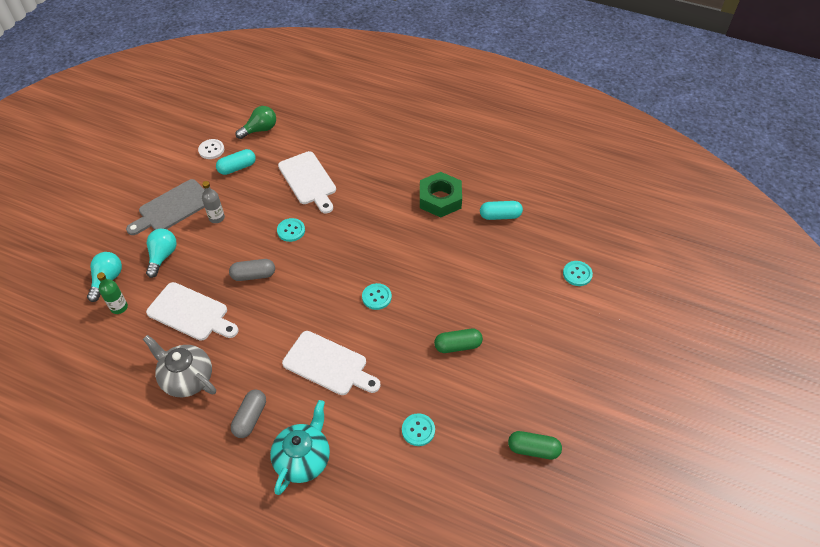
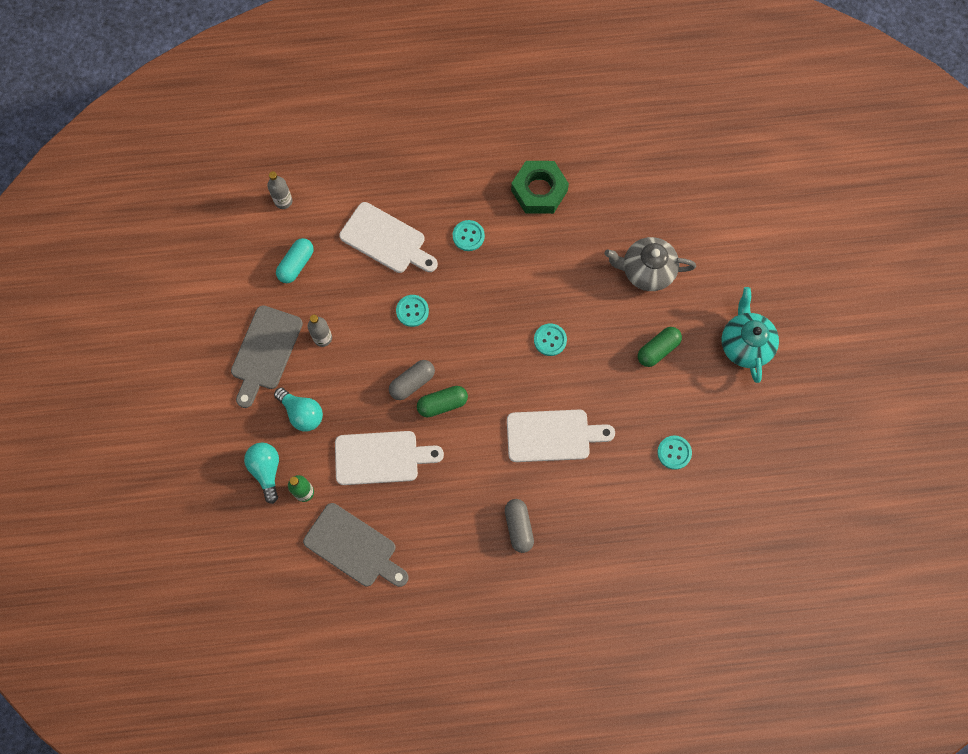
camera: 30 degrees left, 20 degrees up
(119, 363) = (354, 547): none -> grey cutting board
(162, 256) = (302, 413): turquoise light bulb -> turquoise light bulb turned 150 degrees clockwise
(187, 378) = (431, 524): grey teapot -> grey teapot (646, 271)
(211, 150) = (249, 256): white button -> none
(260, 130) = (283, 201): green light bulb -> grey bottle
(303, 459) = (592, 536): turquoise teapot -> turquoise teapot (745, 344)
(500, 216) = (611, 180): turquoise capsule -> none
(533, 449) = (781, 414): green capsule -> green capsule (442, 404)
(577, 274) = (722, 210): turquoise button -> turquoise button (468, 236)

